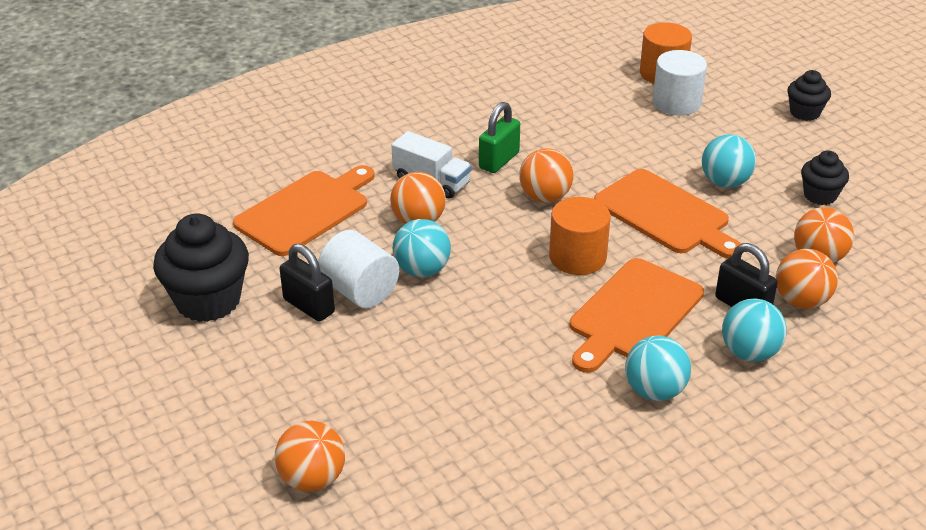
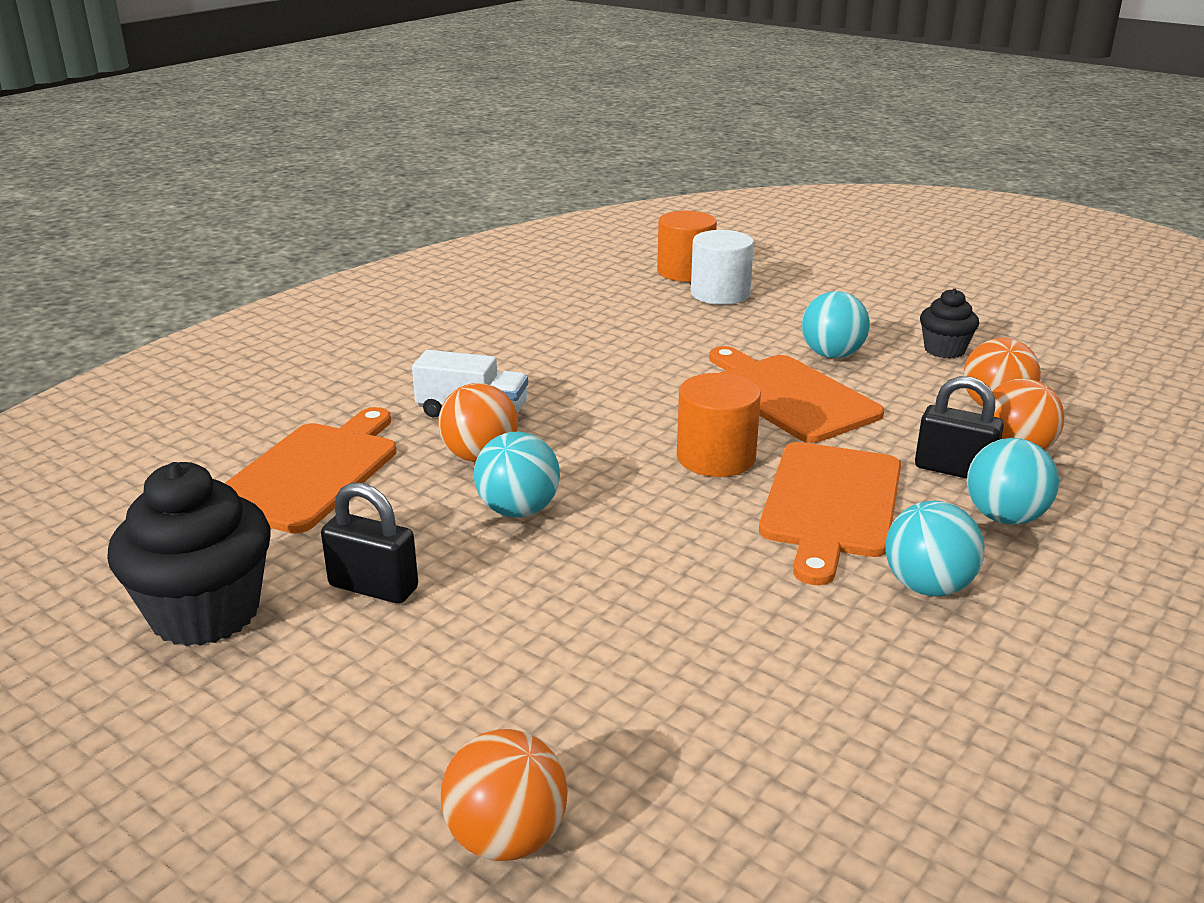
camera: 20 degrees left, 10 degrees down
(360, 291) = (442, 553): white cylinder -> none
(499, 160) = (547, 377): green padlock -> none
(545, 197) = (630, 403): orange ball -> none
(665, 214) = (789, 396): orange cutting board -> orange cutting board turned 150 degrees counterclockwise
(805, 113) = (864, 283): black cupcake -> none

